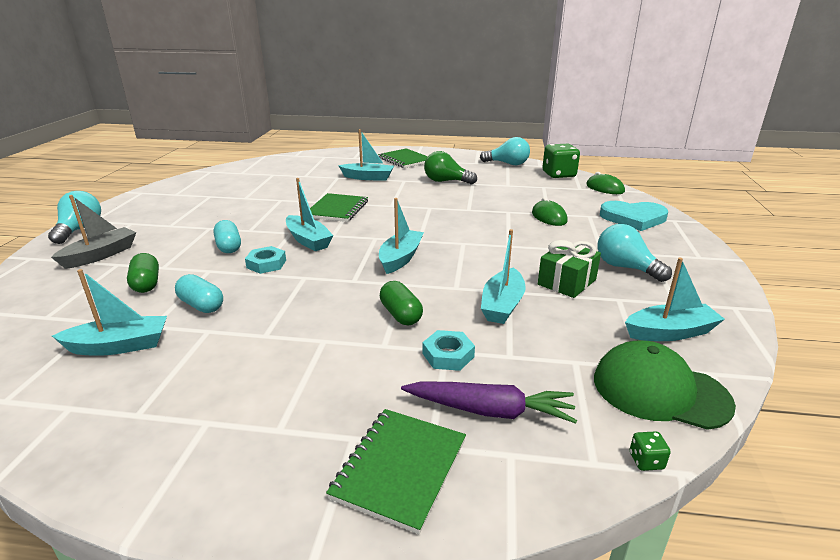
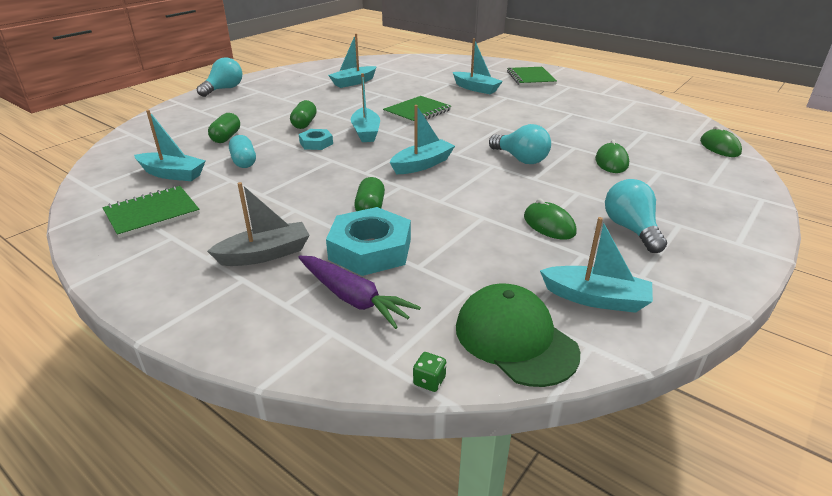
camera: 30 degrees right, 5 degrees up
(101, 255) = (219, 110): grey boat -> grey boat (265, 254)
(229, 247) = (304, 124): turquoise capsule -> green capsule
(400, 469) = (249, 310): green notebook -> green notebook (152, 213)
(446, 181) = (546, 106): green light bulb -> none
(448, 355) = (370, 249): turquoise nut -> turquoise nut, size x1.86
(502, 305) = (462, 226): turquoise boat -> turquoise boat (353, 82)
(507, 164) = (635, 100): turquoise light bulb -> turquoise light bulb (520, 159)
(558, 175) = (681, 122): green dice -> none
(567, 282) = (549, 225): green gift -> green mouse
(633, 218) = (711, 185): turquoise heart -> none

